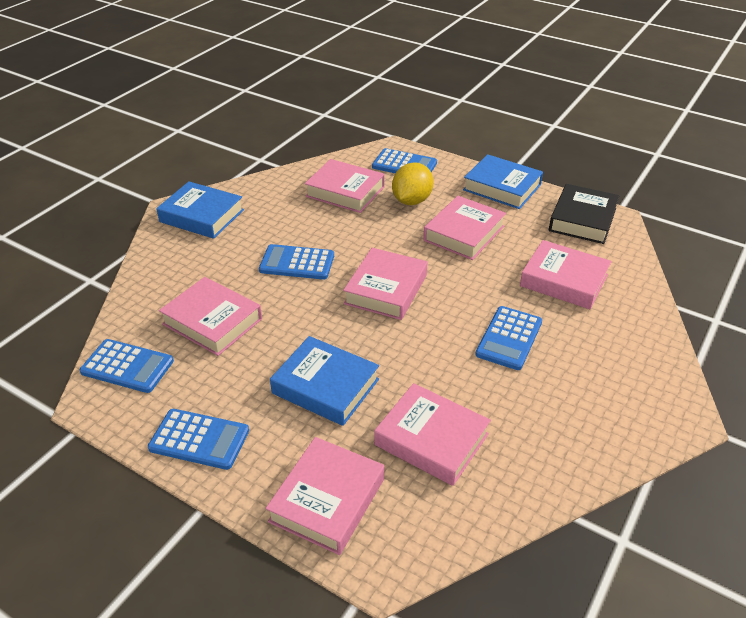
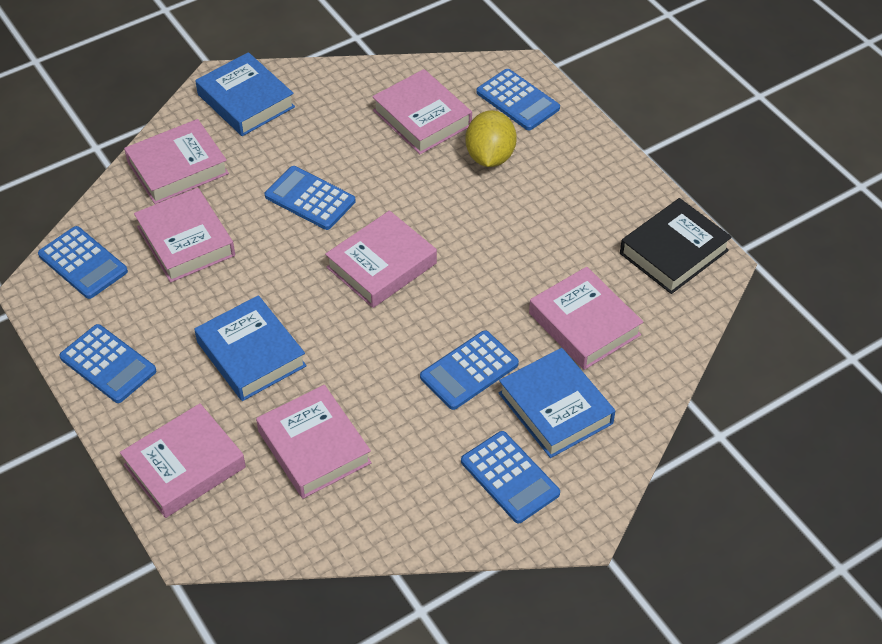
camera: 25 degrees right, 10 degrees up
(411, 201) = (490, 156): yellow lemon -> yellow lemon turned 45 degrees counterclockwise
(464, 233) = (518, 223): pink book -> pink book (178, 168)
(502, 187) = (612, 173): blue book -> blue book (555, 408)
(603, 403) = (509, 477): none -> blue calculator

